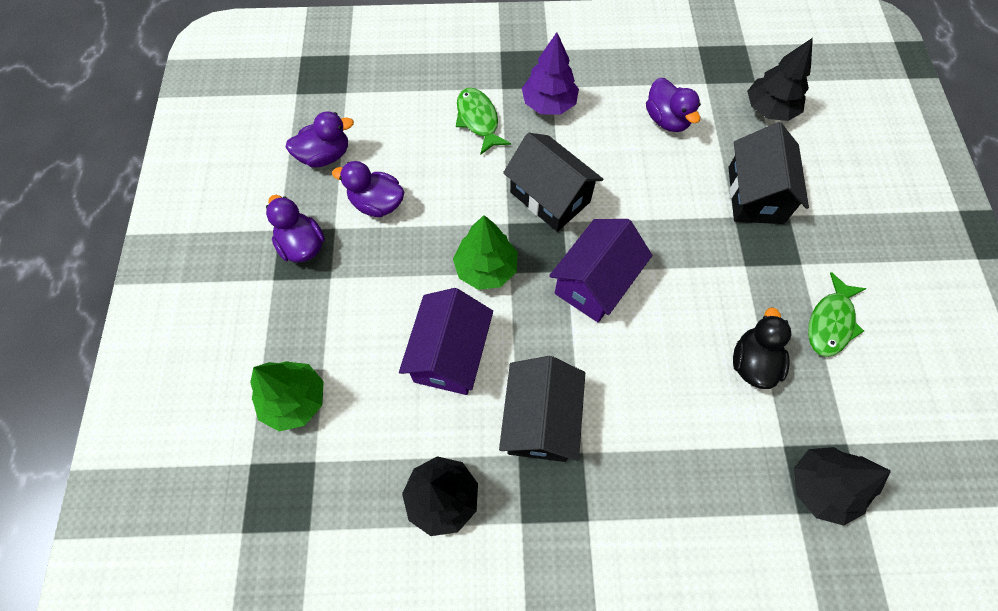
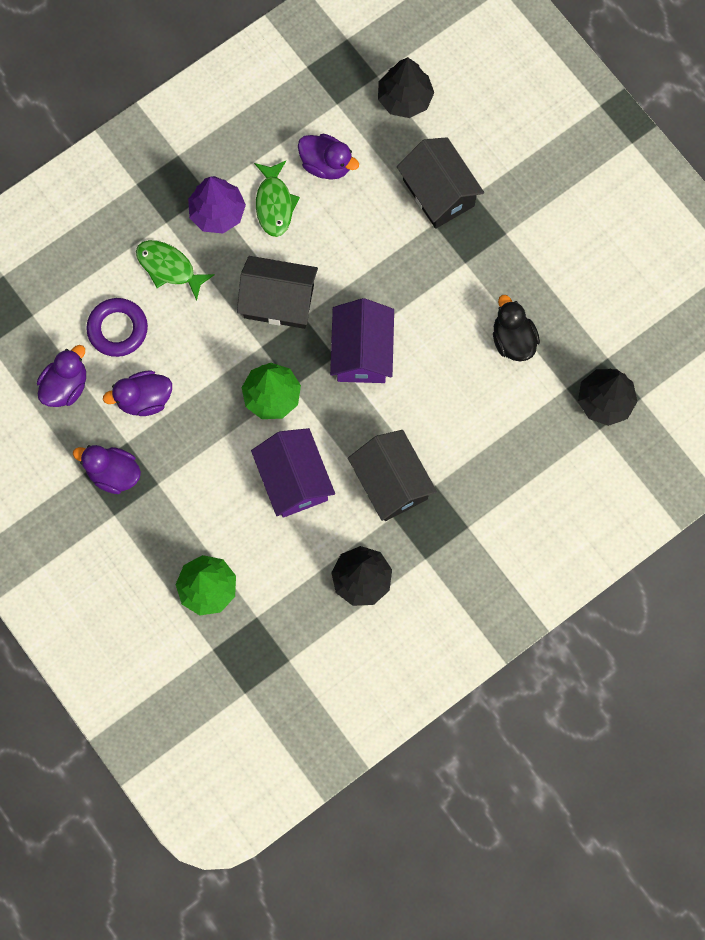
camera: 35 degrees left, 10 degrees up
(401, 139) = (118, 329): none -> purple ring
(830, 322) = (551, 270): green fish -> green fish (274, 204)

